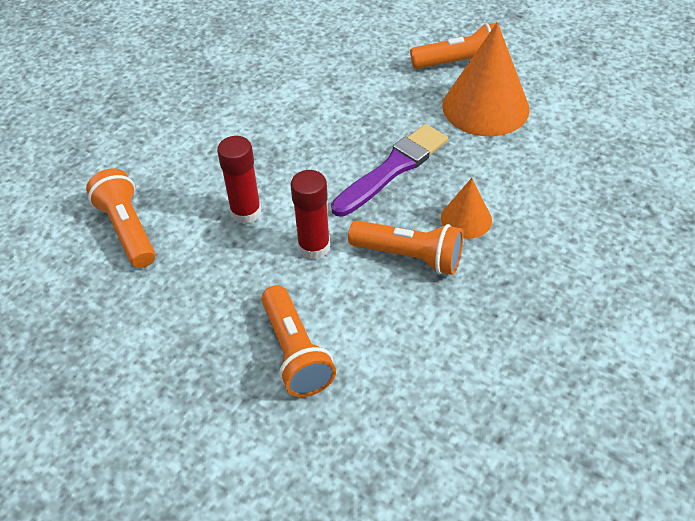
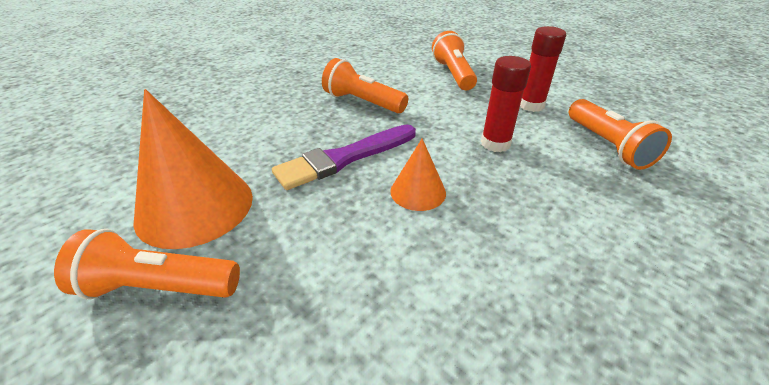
camera: 170 degrees left, 10 degrees down
(314, 247) = (434, 115): red glue stick -> red glue stick (531, 105)
(466, 219) = (305, 116): orange cone -> orange cone (418, 192)

